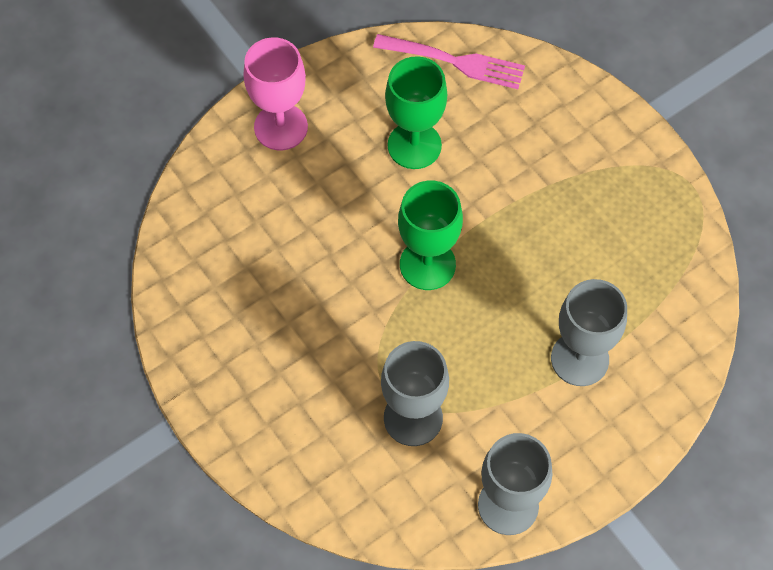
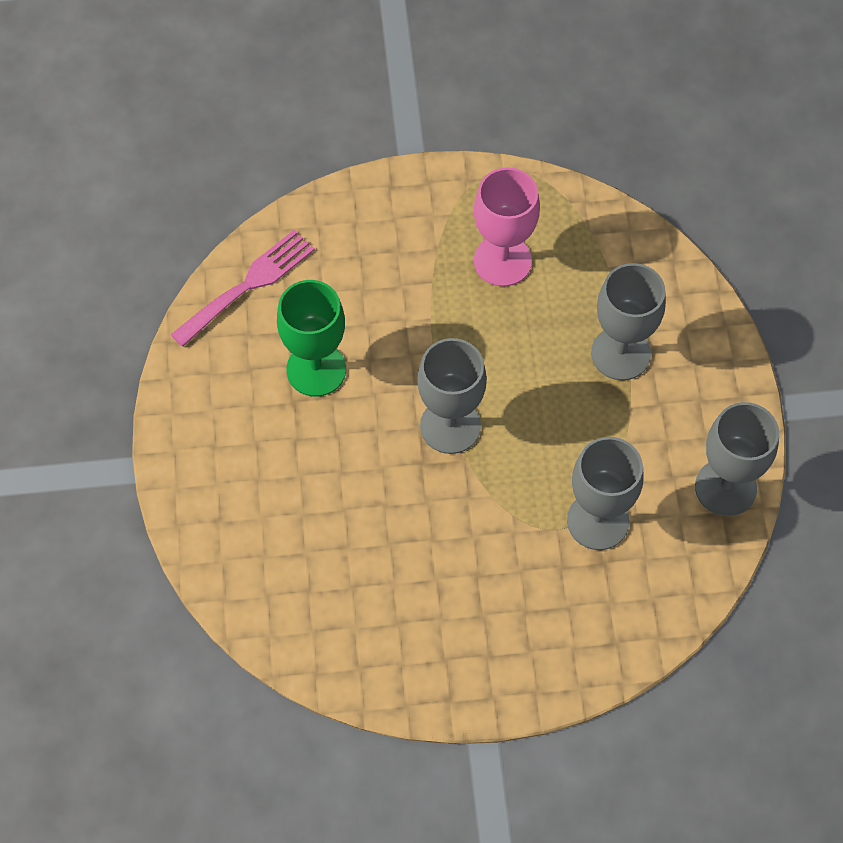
camera: 60 degrees left, 0 degrees up
(281, 127) = (216, 476): pink goblet -> pink goblet (502, 261)
(427, 264) = (450, 426): green goblet -> grey goblet

